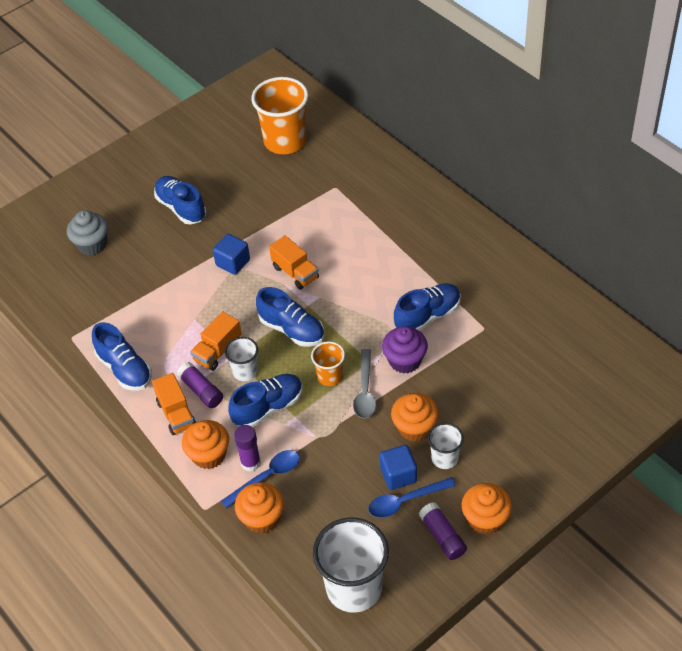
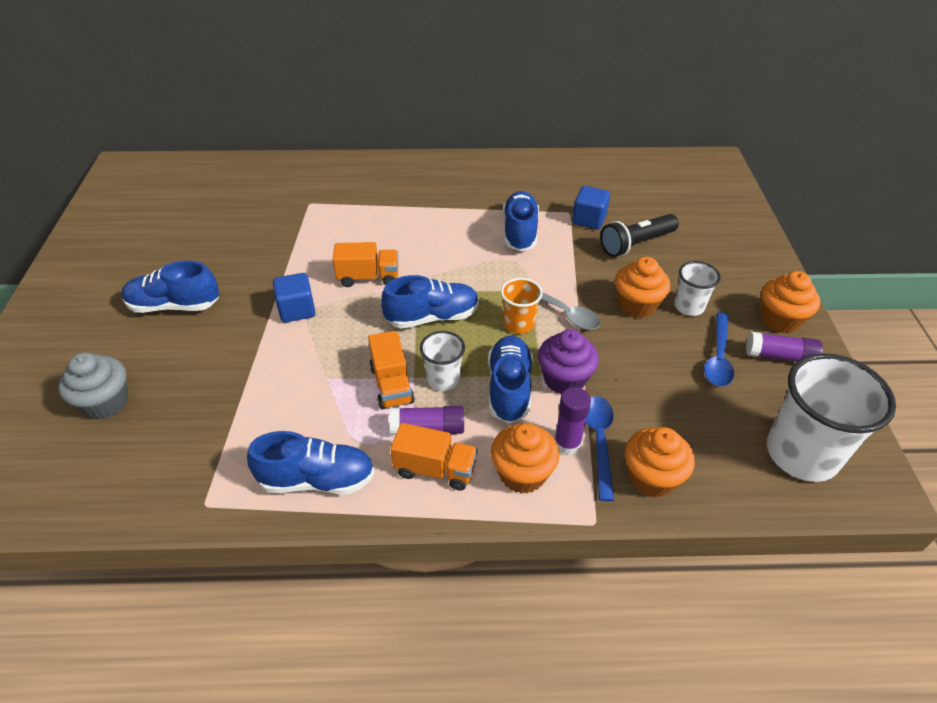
camera: 55 degrees left, 5 degrees down
(285, 141) = (212, 201): orange cup -> none
(398, 475) = (683, 345): blue cube -> blue cube (589, 219)
(405, 361) = (554, 270): purple cupcake -> purple cupcake (564, 379)
(487, 389) = (636, 244): none -> black flashlight

